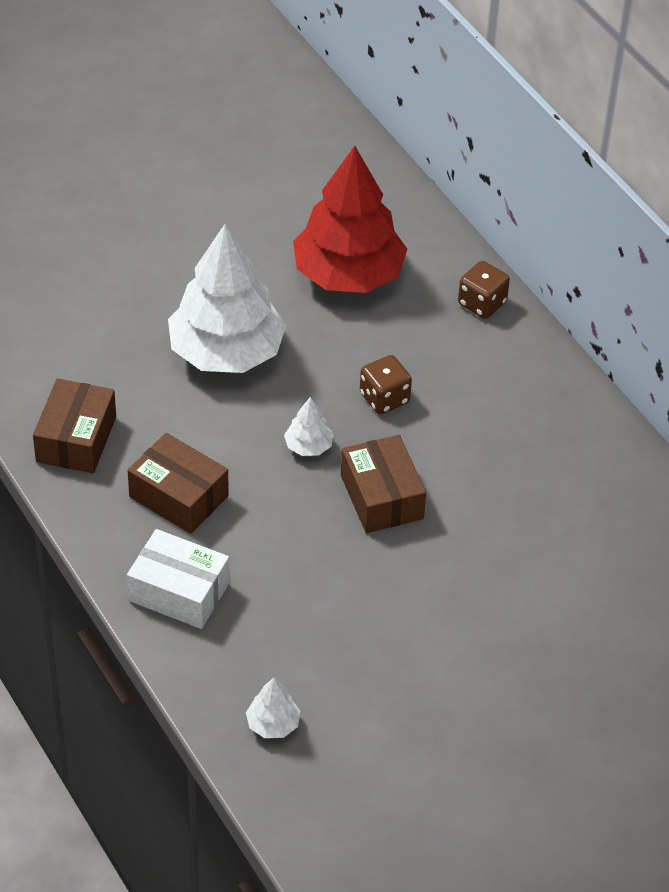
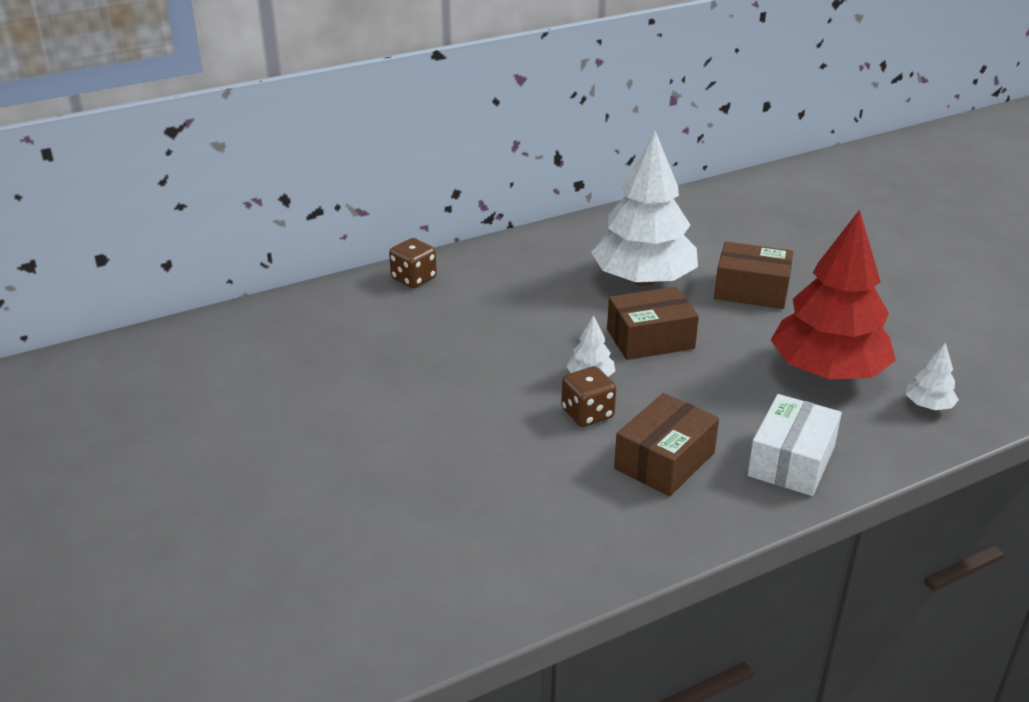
camera: 85 degrees left, 15 degrees down
(76, 439) = (587, 539): brown box -> brown box (751, 290)
(226, 352) = (459, 426): white tree -> white tree (643, 280)
(348, 274) = (360, 347): red tree -> red tree (827, 372)
(384, 398) = (528, 333): brown dice -> brown dice (587, 414)

